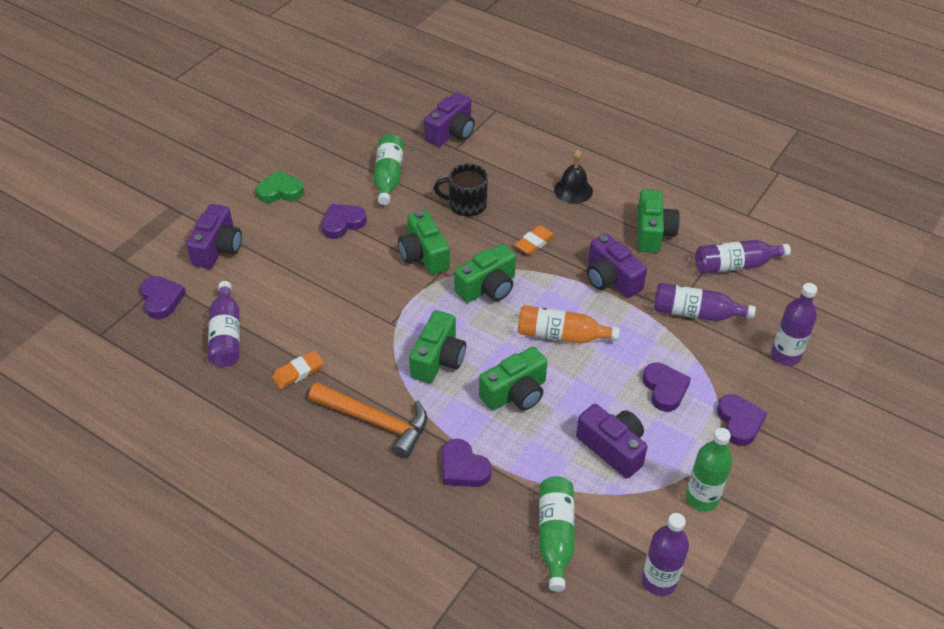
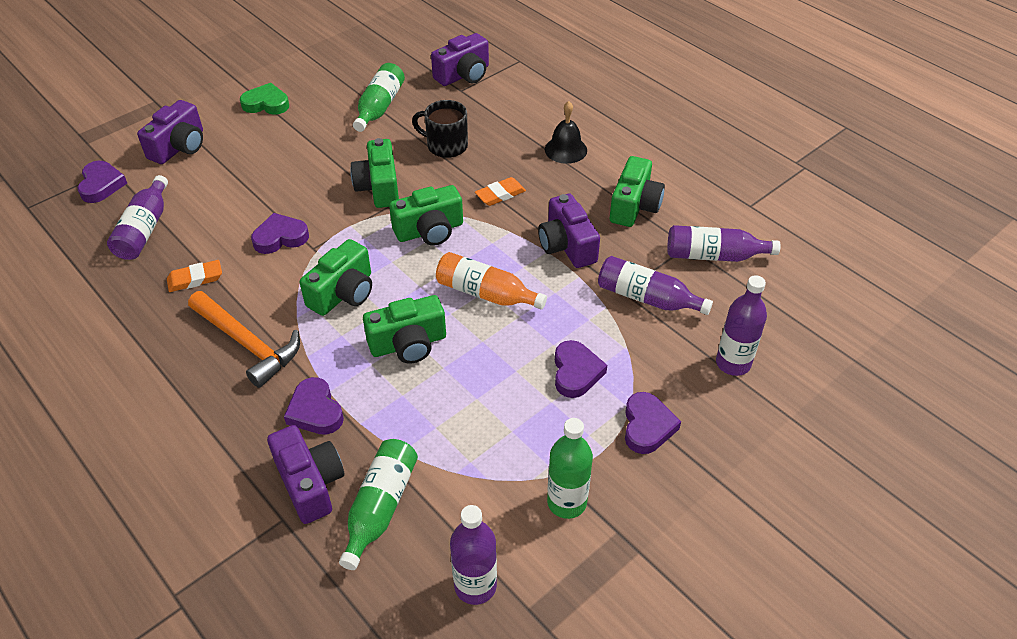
camera: 15 degrees right, 0 degrees up
(342, 223) = (312, 143): purple heart -> purple heart (280, 237)
(613, 448) = (488, 424): purple camera -> purple camera (310, 483)

